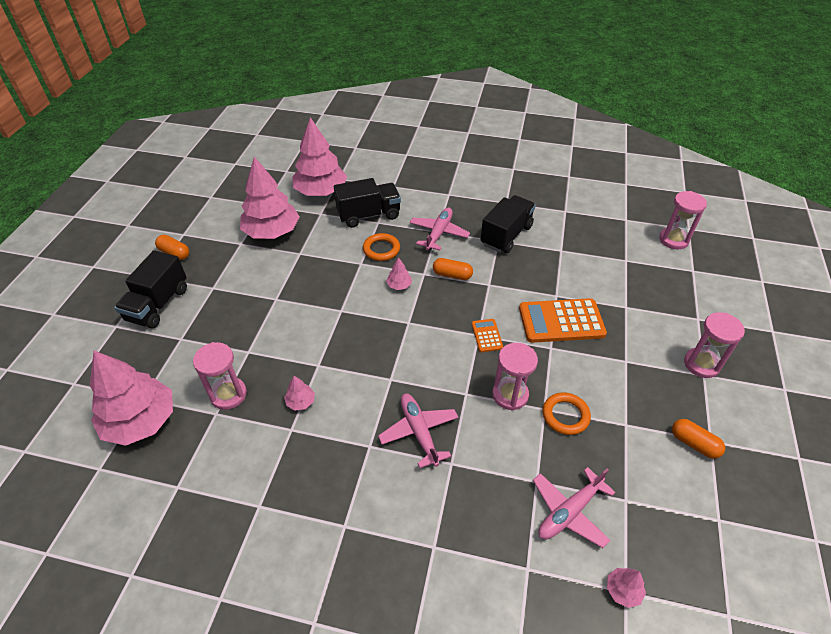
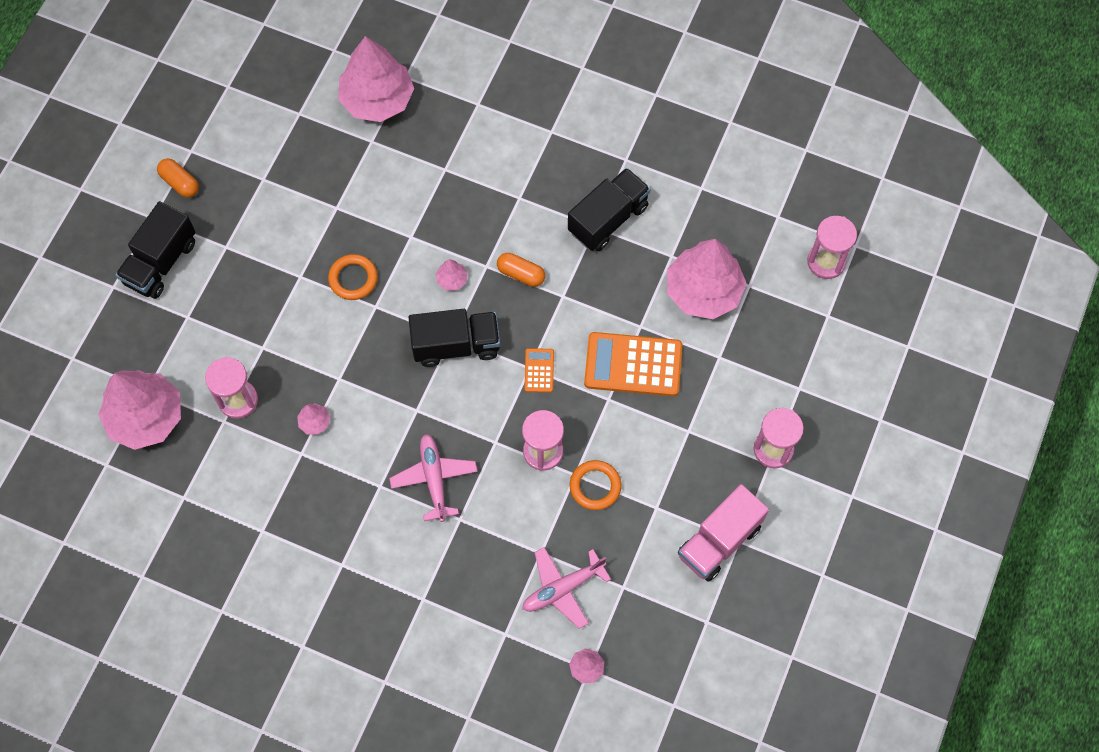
camera: 10 degrees right, 20 degrees up
(272, 232) = (305, 165): pink tree -> pink tree (703, 291)
(369, 215) = (435, 154): black truck -> black truck (456, 345)
(381, 249) = (440, 217): orange ring -> orange ring (353, 279)
(439, 233) = (520, 201): pink plane -> none
(694, 443) = (719, 541): orange capsule -> pink truck

